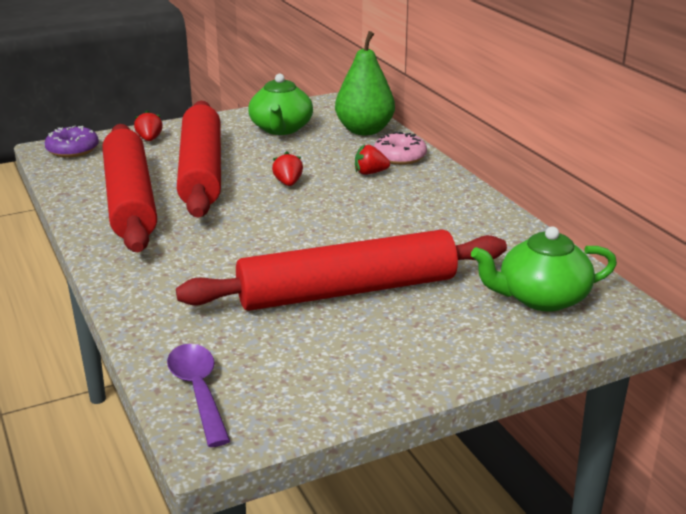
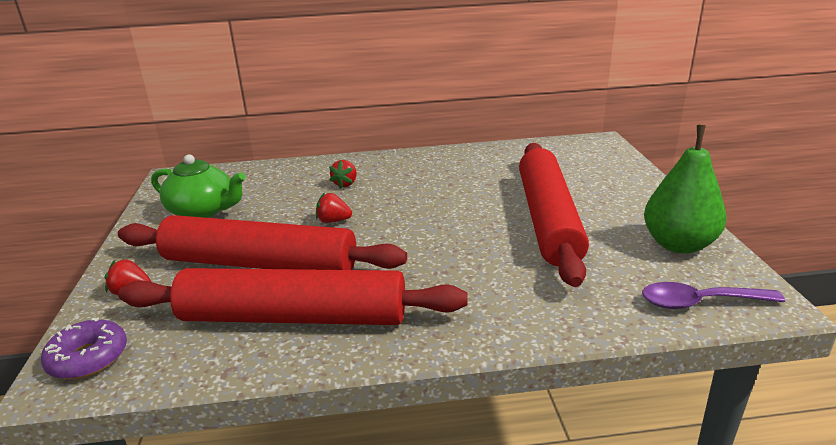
camera: 70 degrees left, 0 degrees up
(364, 130) = (255, 175): green pear -> green pear (678, 244)
(400, 157) = (325, 169): pink donut -> none
(541, 298) = (576, 159): green teapot -> none

